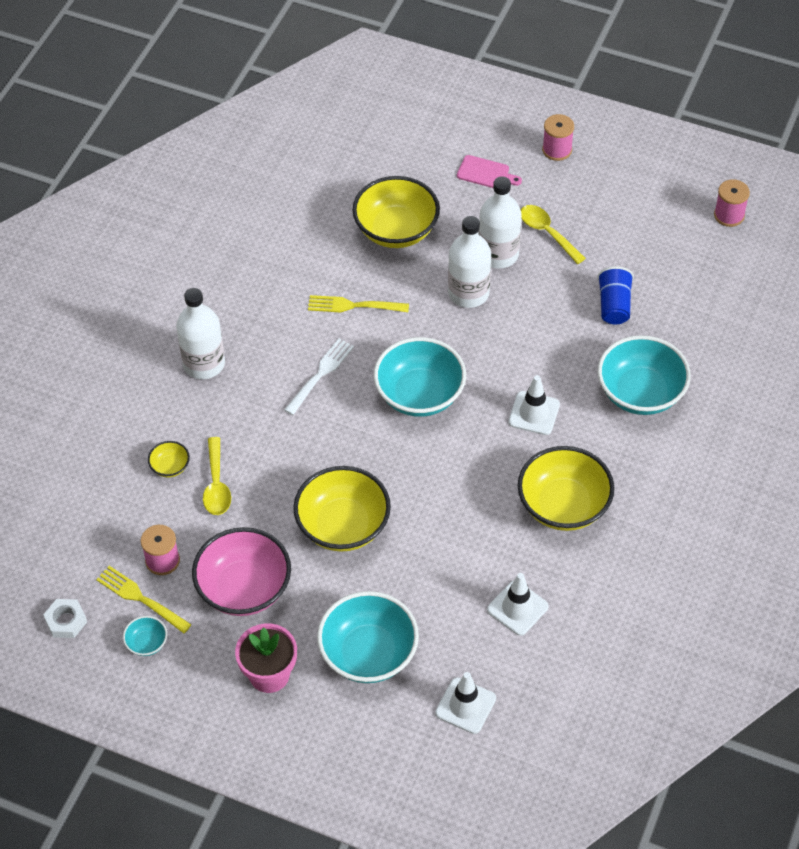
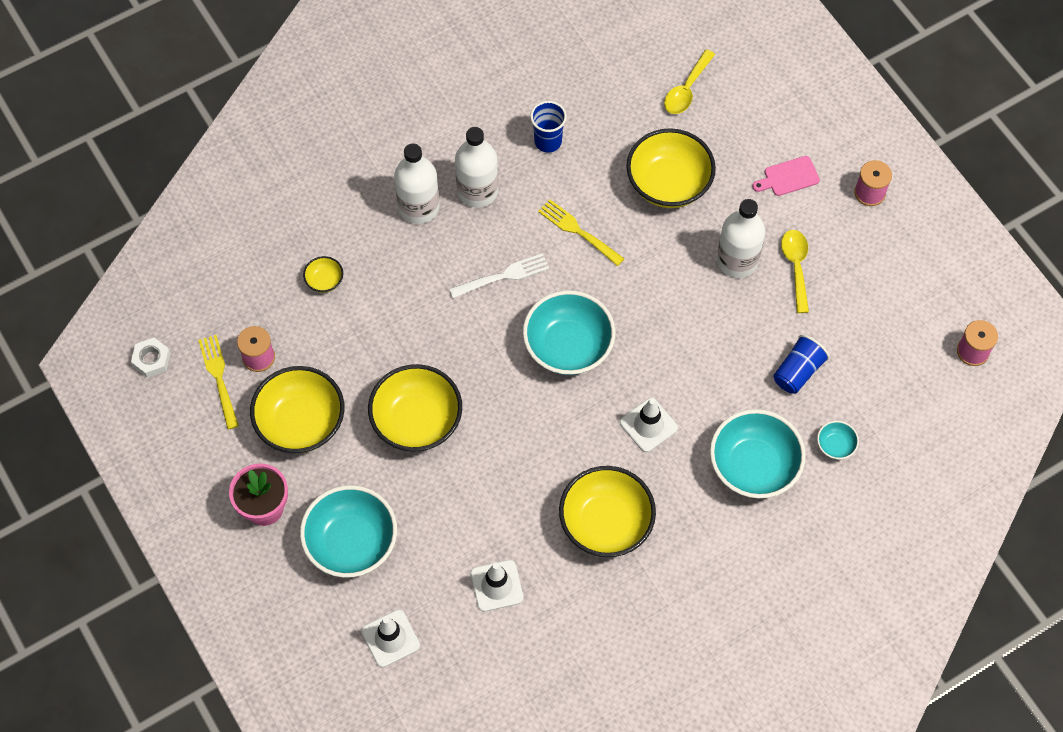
camera: 35 degrees right, 10 degrees up
(147, 643) = (195, 418): turquoise bowl -> turquoise bowl (835, 445)
(216, 485) = (347, 320): yellow spoon -> yellow spoon (686, 89)
(244, 588) = (301, 422): pink bowl -> yellow bowl
(271, 254) = (548, 141): none -> blue cup
(468, 293) = (682, 280): white bottle -> white bottle (477, 191)
(486, 173) = (788, 177): pink cutting board -> pink cutting board turned 105 degrees clockwise

